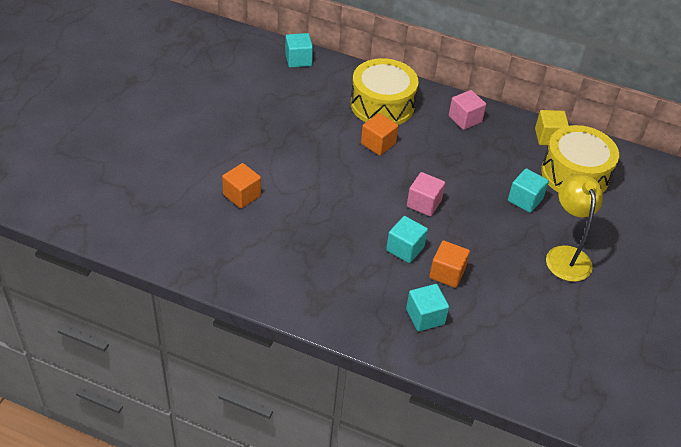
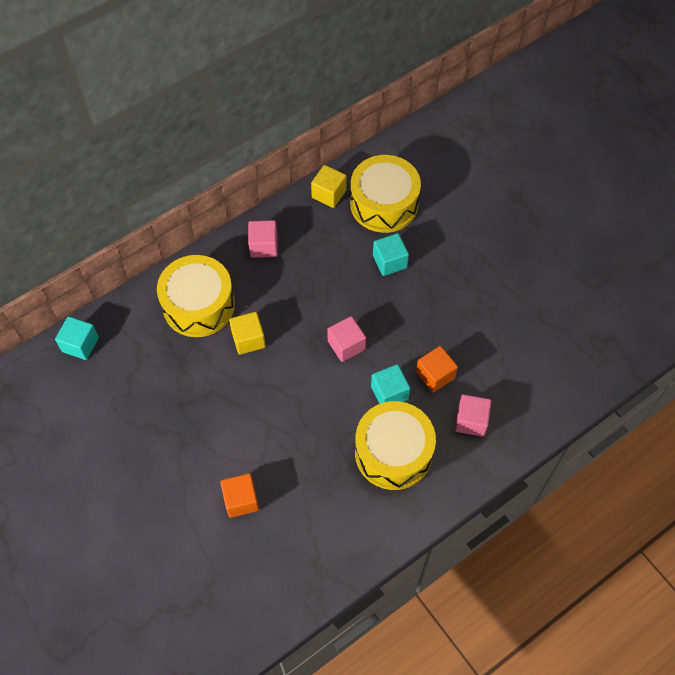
camera: 55 degrees left, 15 degrees up
(353, 273) = (393, 452): none -> yellow drum
(378, 144) = (248, 339): orange cube -> yellow cube
(425, 316) = (471, 421): turquoise cube -> pink cube
(566, 255) = (467, 271): yellow lamp -> none

